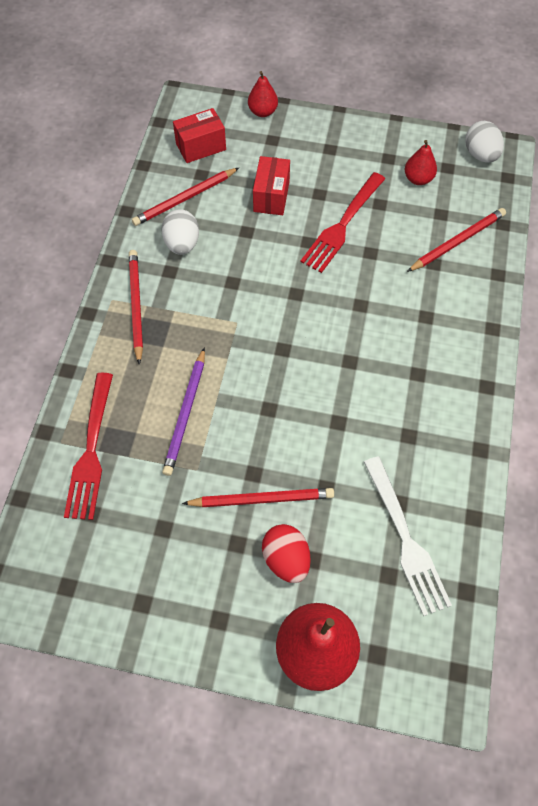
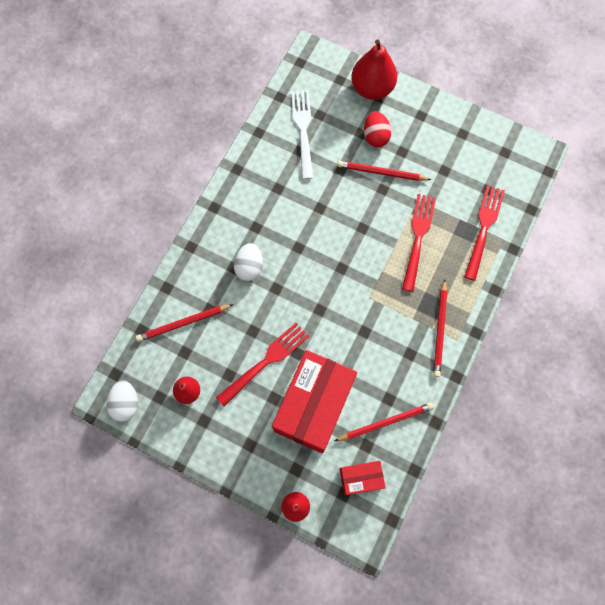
camera: 165 degrees left, 10 degrees up
(182, 244) = (396, 377): white egg -> white egg (249, 267)
(186, 413) = (418, 238): purple pencil -> red fork
(271, 196) = (313, 406): red box -> red box, size x2.09

